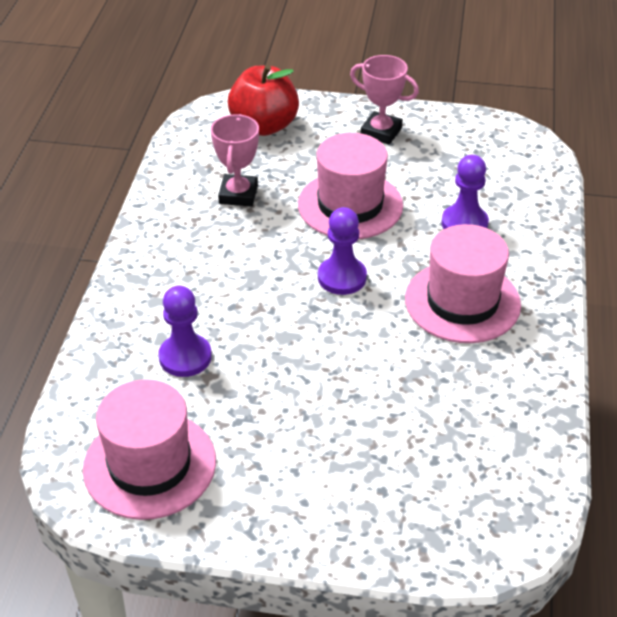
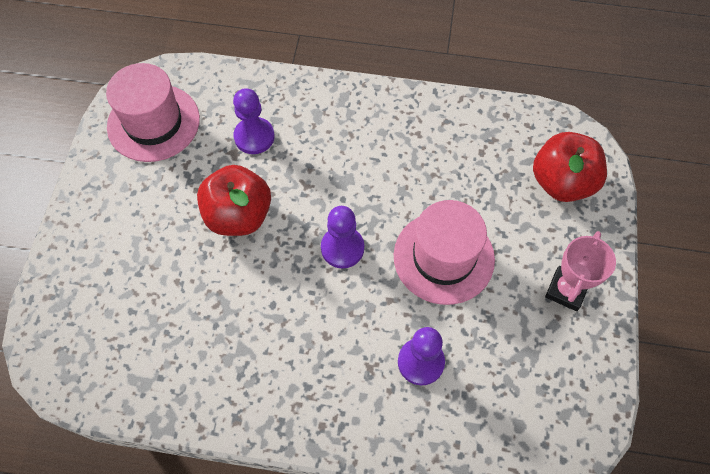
camera: 90 degrees right, 20 degrees up
(238, 194) = (453, 164): pink trophy -> none
(300, 366) = (238, 215): none -> red apple
(462, 302) = (308, 349): pink hat -> none

